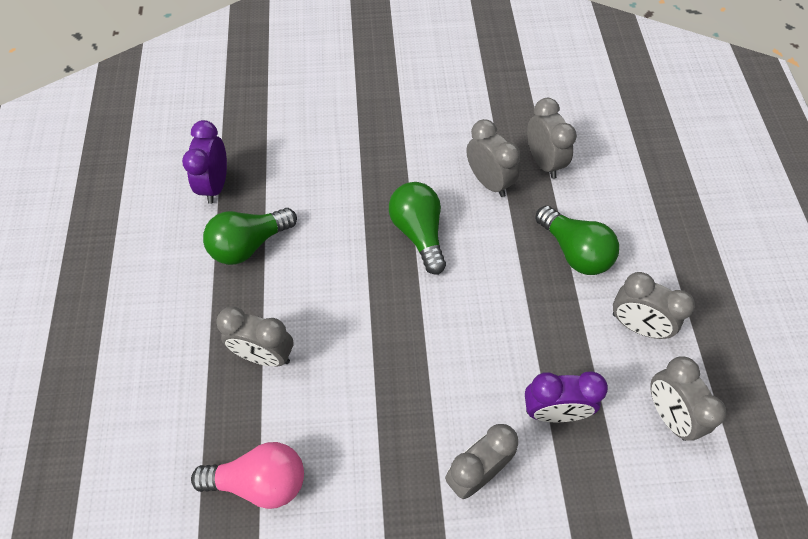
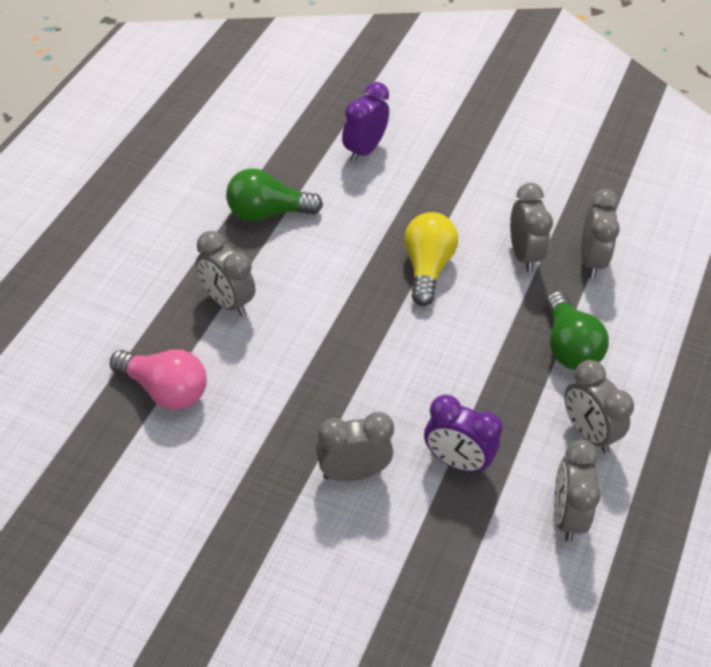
camera: 25 degrees right, 10 degrees down
(215, 185) = (267, 155): purple clock -> purple clock (364, 150)
(419, 233) = (427, 268): green light bulb -> yellow light bulb

